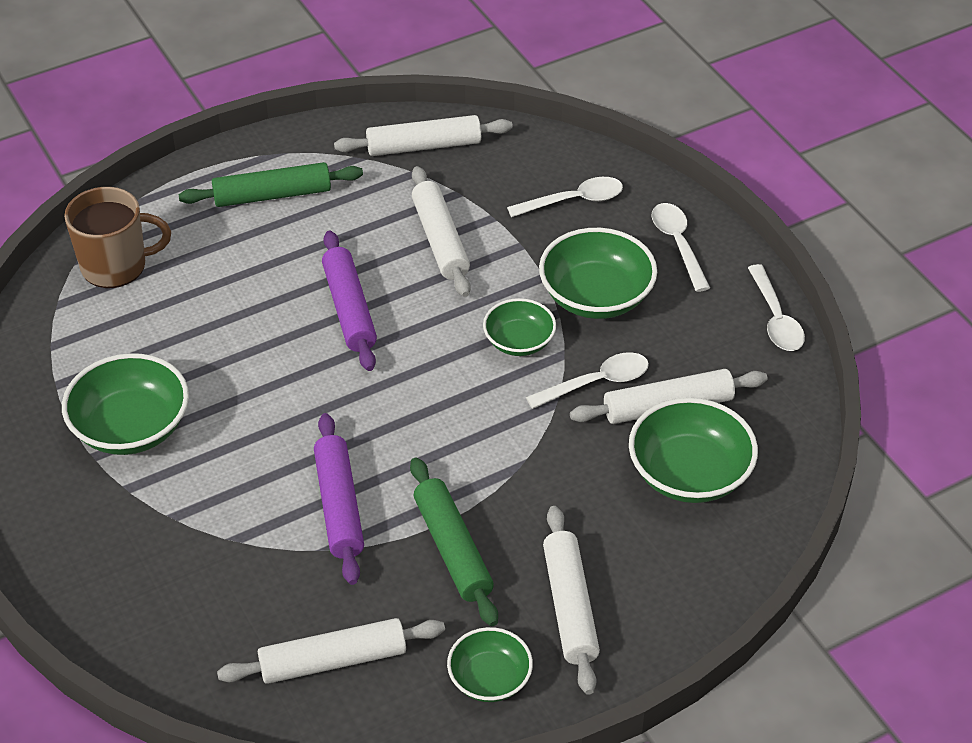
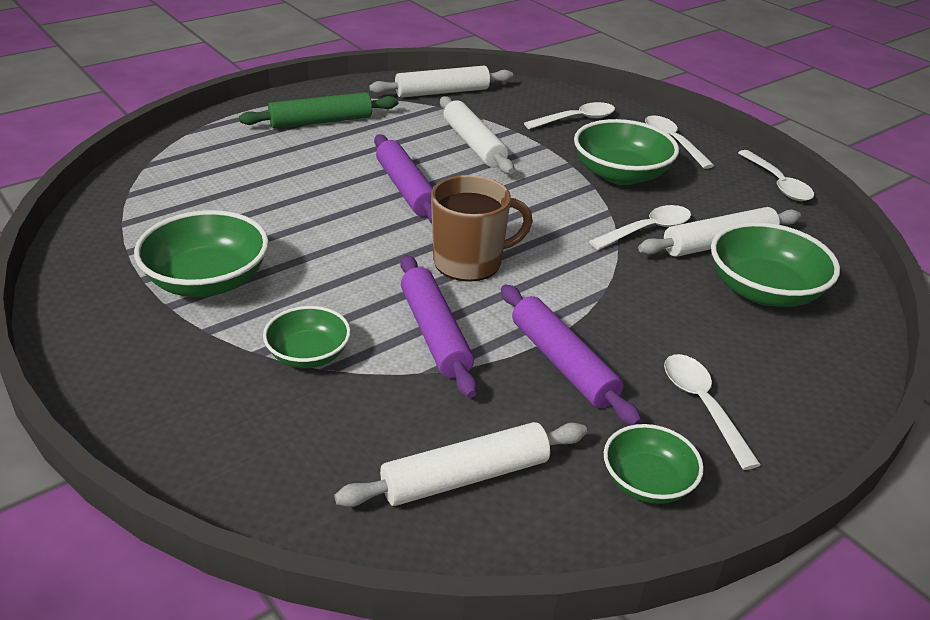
camera: 10 degrees left, 10 degrees down
(115, 266) = (184, 167): brown mug -> brown mug (469, 262)
(452, 549) = (562, 363): green rolling pin -> purple rolling pin
(519, 341) = (566, 205): green bowl -> green bowl (308, 355)
(570, 606) = (703, 406): white rolling pin -> white spoon

